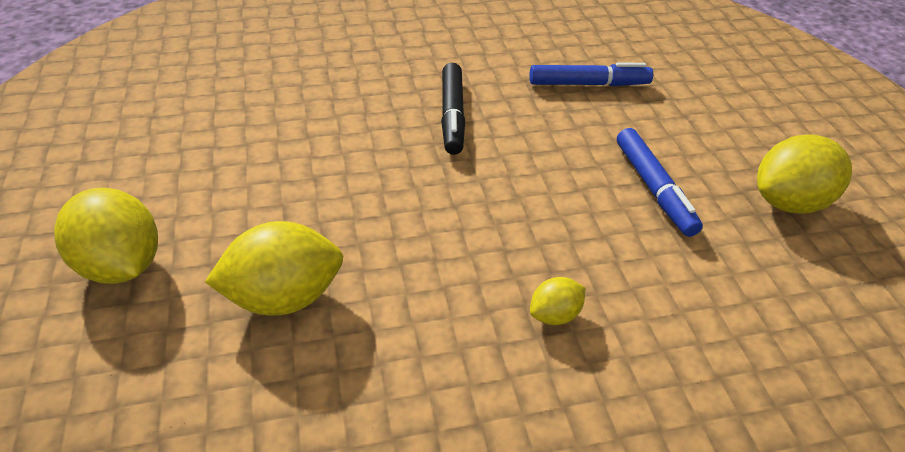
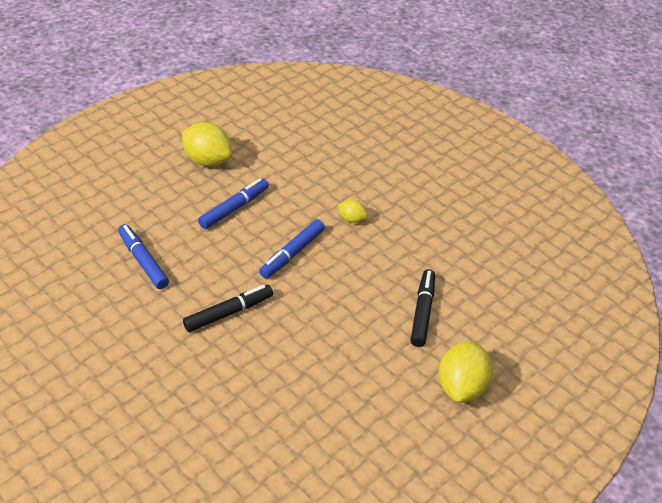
camera: 120 degrees left, 0 degrees up
(283, 297) = (422, 312): yellow lemon -> black marker
(517, 208) = (292, 253): none -> blue marker

